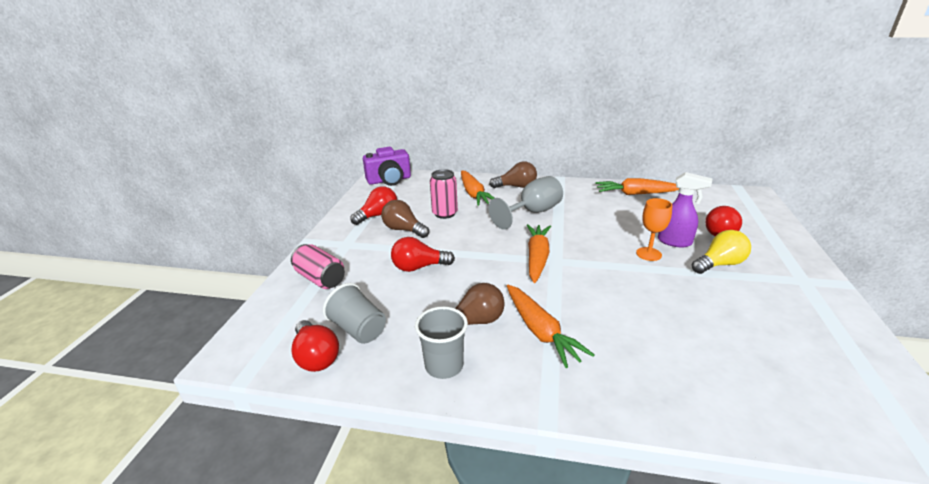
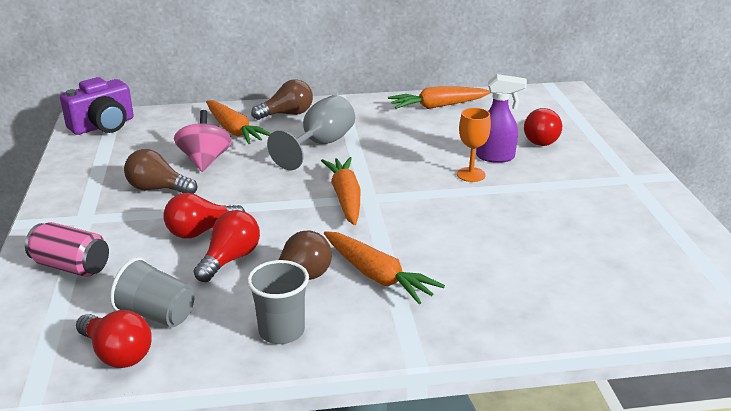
camera: 20 degrees left, 0 degrees up
(378, 215) = (111, 176): red light bulb -> red light bulb (230, 259)
(444, 213) = (205, 161): pink can -> pink spinning top
(719, 264) = (547, 175): yellow light bulb -> none

